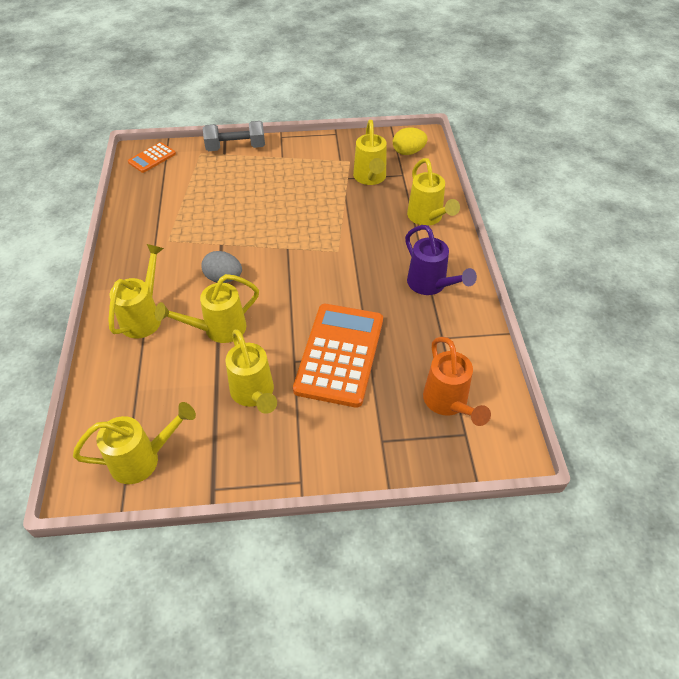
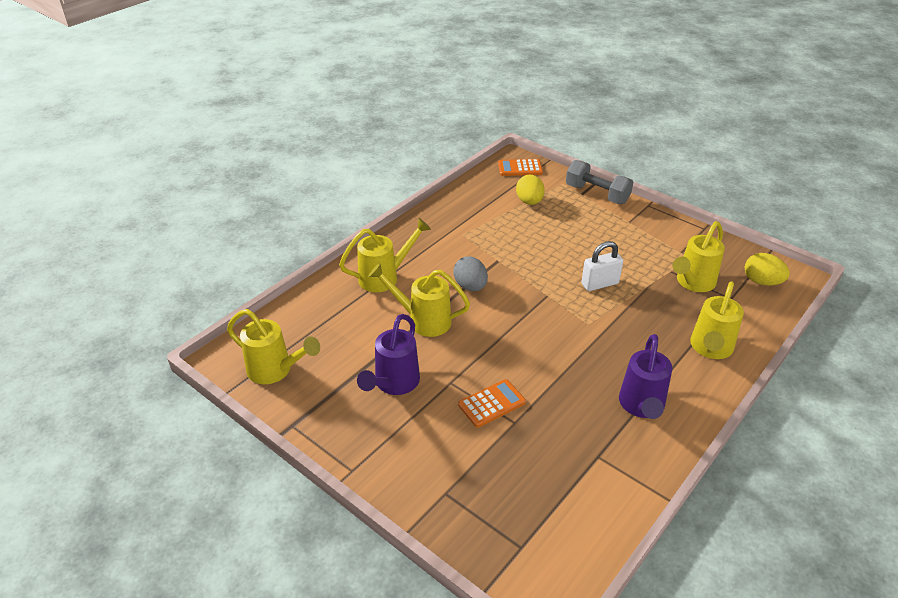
camera: 45 degrees right, 10 degrees down
(191, 182) = (529, 202): none -> yellow egg
(254, 395) = (393, 384): yellow watering can -> purple watering can
(313, 216) = (599, 284): none -> white padlock
(340, 354) = (492, 403): orange calculator -> orange calculator, size x0.48
(448, 404) = (536, 511): orange watering can -> none

